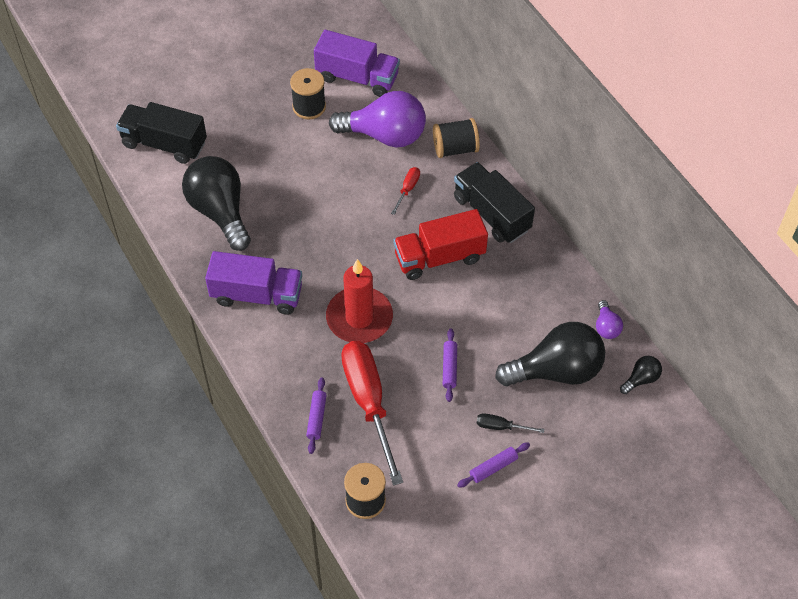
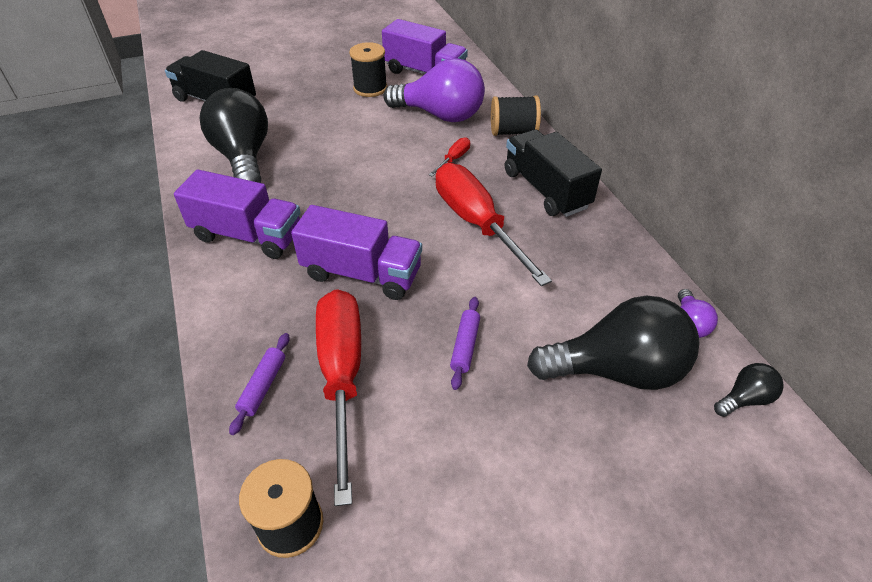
camera: 10 degrees right, 10 degrees down
(359, 318) = (362, 273): red candle -> purple truck
(439, 257) = (476, 223): red truck -> red screwdriver
(493, 467) = (507, 501): purple rolling pin -> none
(501, 427) = (527, 438): black screwdriver -> none

